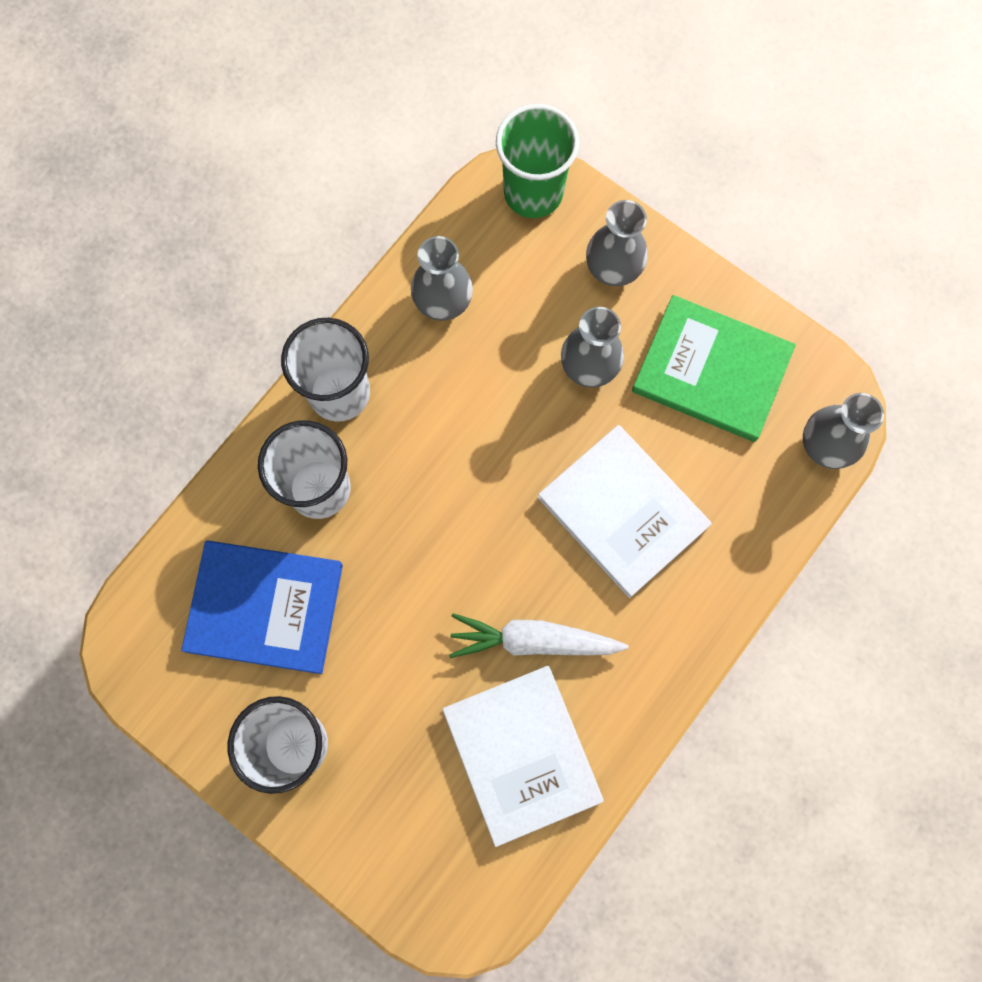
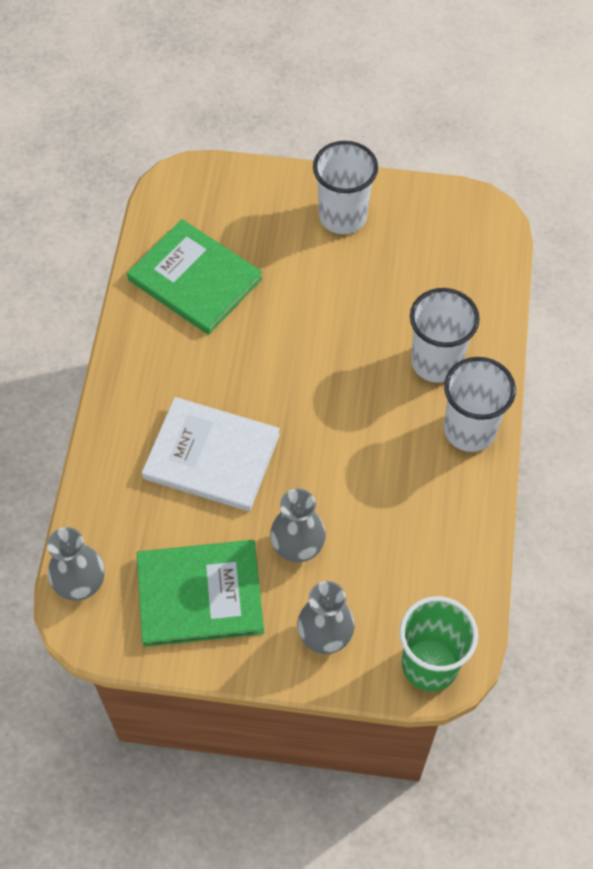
camera: 150 degrees right, 15 degrees down
(265, 607) = (418, 276): blue book -> none
(443, 302) = (441, 535): grey vase -> none
(522, 754) = (195, 279): white book -> green book
(533, 640) = (227, 345): white carrot -> none

